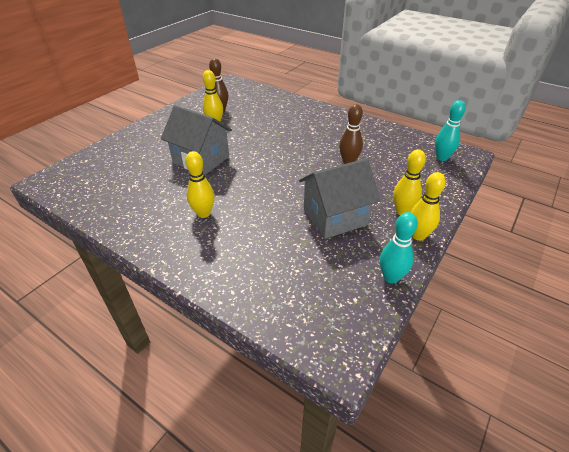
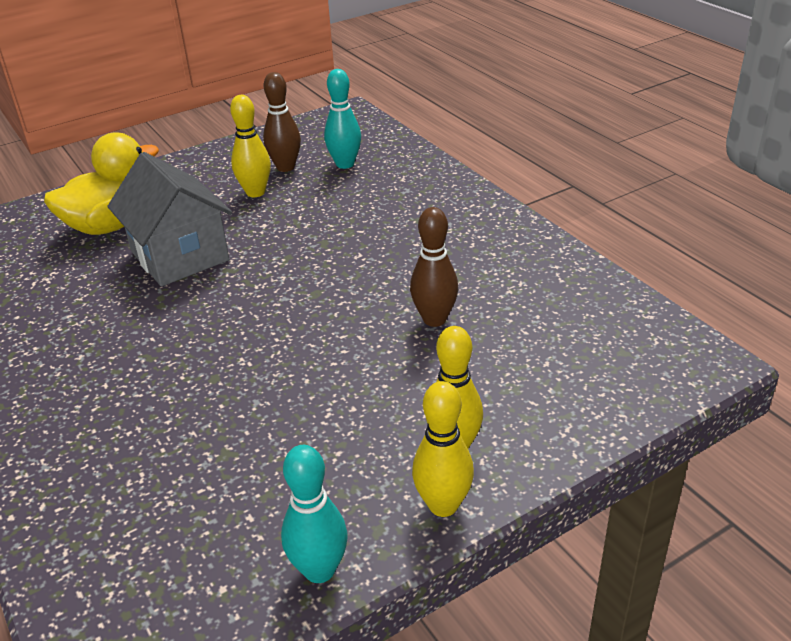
camera: 25 degrees right, 5 degrees down
(149, 152) = (111, 225): none -> yellow duck
(203, 213) = (107, 355): yellow bowling pin -> none
(335, 217) = (316, 423): grey house -> none
(442, 157) = (639, 354): turquoise bowling pin -> turquoise bowling pin (345, 164)

